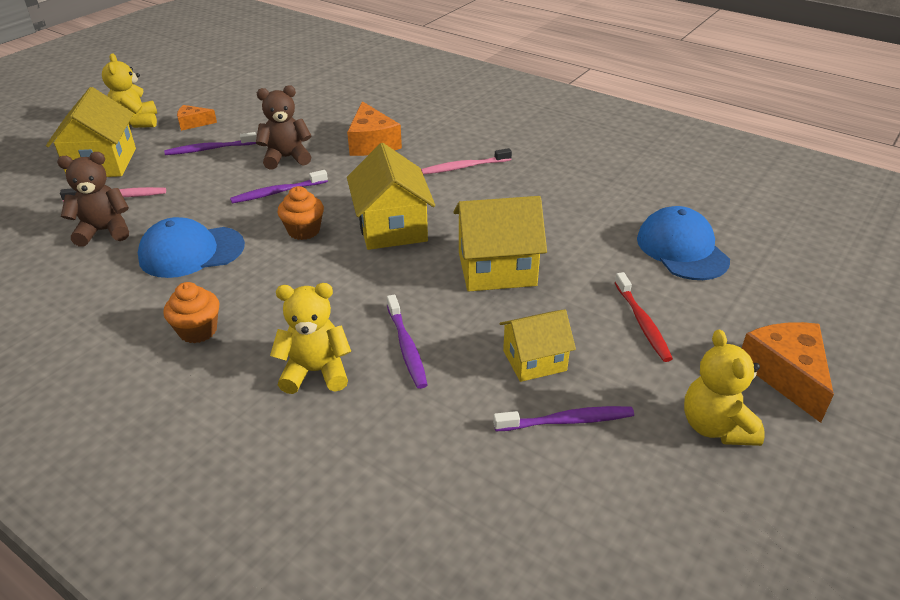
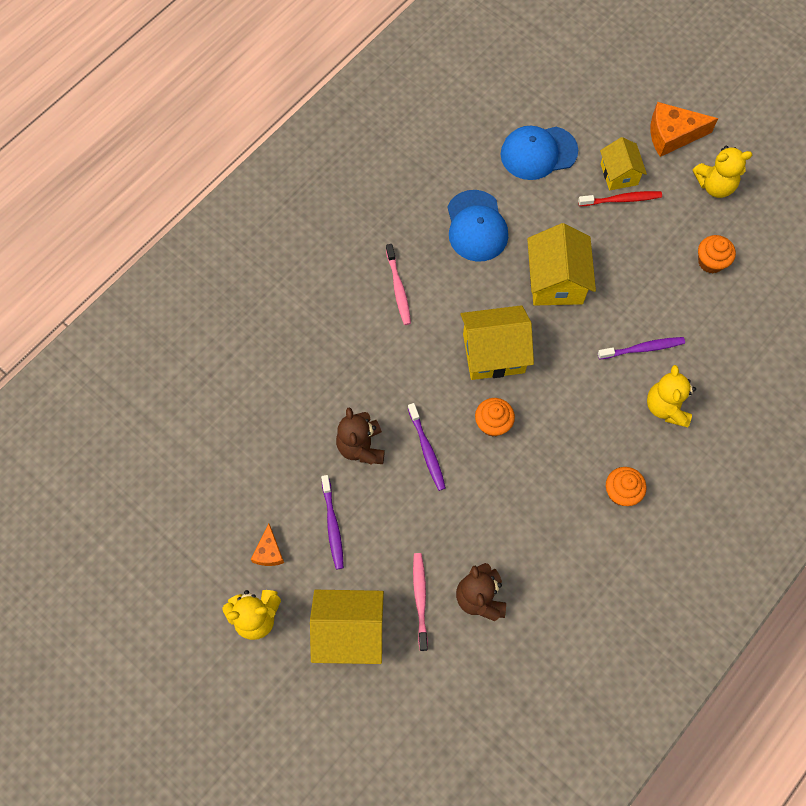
camera: 85 degrees left, 30 degrees up
(191, 252) = (518, 513): blue cap -> blue cap (476, 226)
(372, 143) = (341, 367): orange cheese -> none
(534, 360) = (657, 271): yellow house -> yellow house (619, 174)
(567, 421) = (710, 262): purple toothbrush -> orange cupcake

